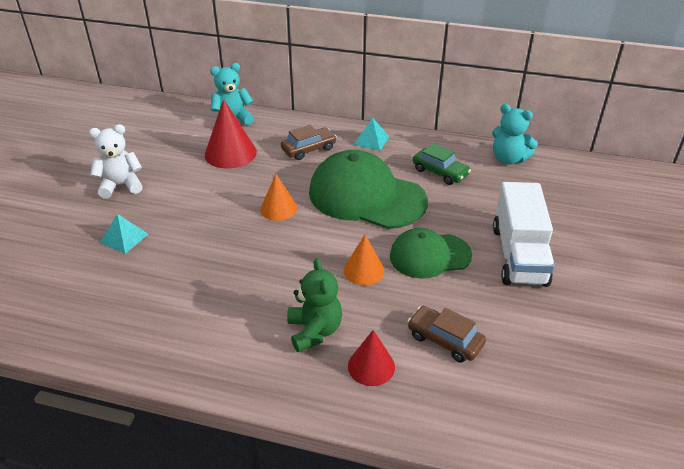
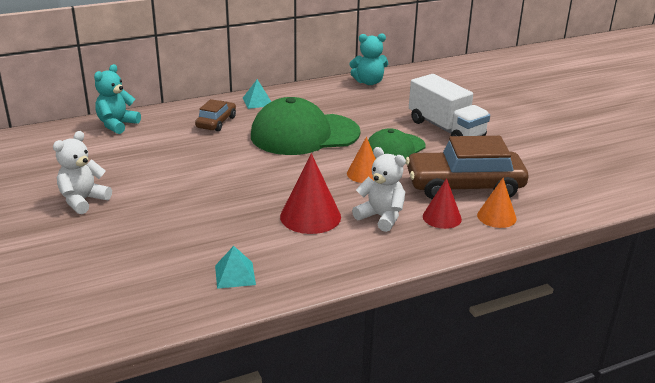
camera: 40 degrees left, 10 degrees down
(124, 238) = (147, 230): turquoise pyramid -> turquoise pyramid (235, 275)
(230, 153) = (152, 146): red cone -> red cone (310, 216)
(278, 208) = (249, 164): orange cone -> orange cone (496, 217)
(314, 331) = (381, 217): green teddy bear -> white teddy bear
(440, 172) = (335, 104): green car -> none
(445, 340) = (464, 186): brown car -> brown car, size x1.92

